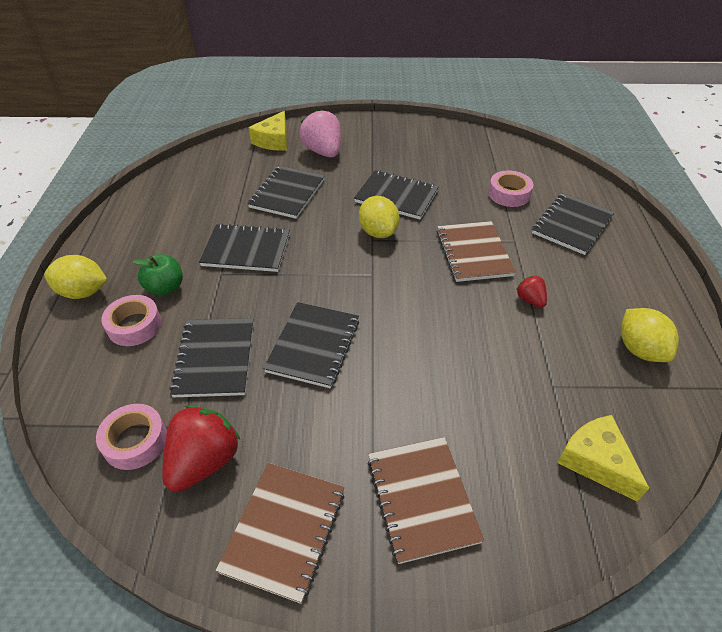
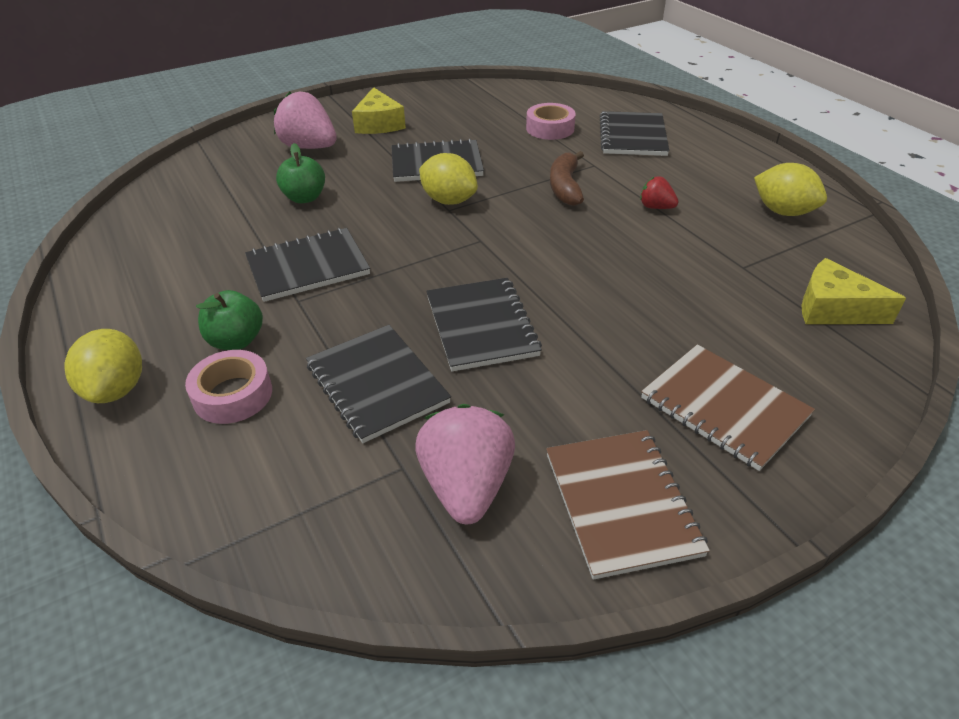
camera: 30 degrees left, 5 degrees down
(83, 292) = (116, 389): yellow lemon -> yellow lemon turned 75 degrees counterclockwise
(135, 441) = (358, 509): pink tape -> none
(204, 461) = (466, 486): red strawberry -> pink strawberry
(274, 140) = (234, 153): yellow cheese -> yellow cheese (379, 124)
(287, 193) = (304, 198): black notebook -> green apple
(474, 253) = (565, 187): brown notebook -> brown banana

